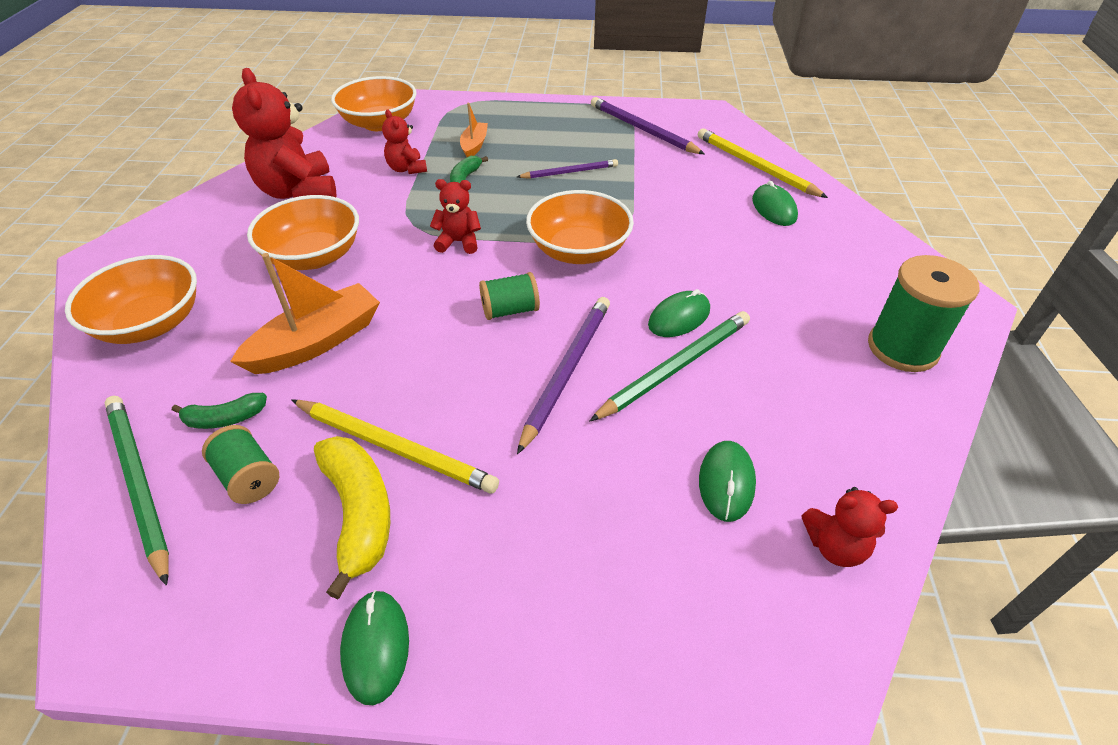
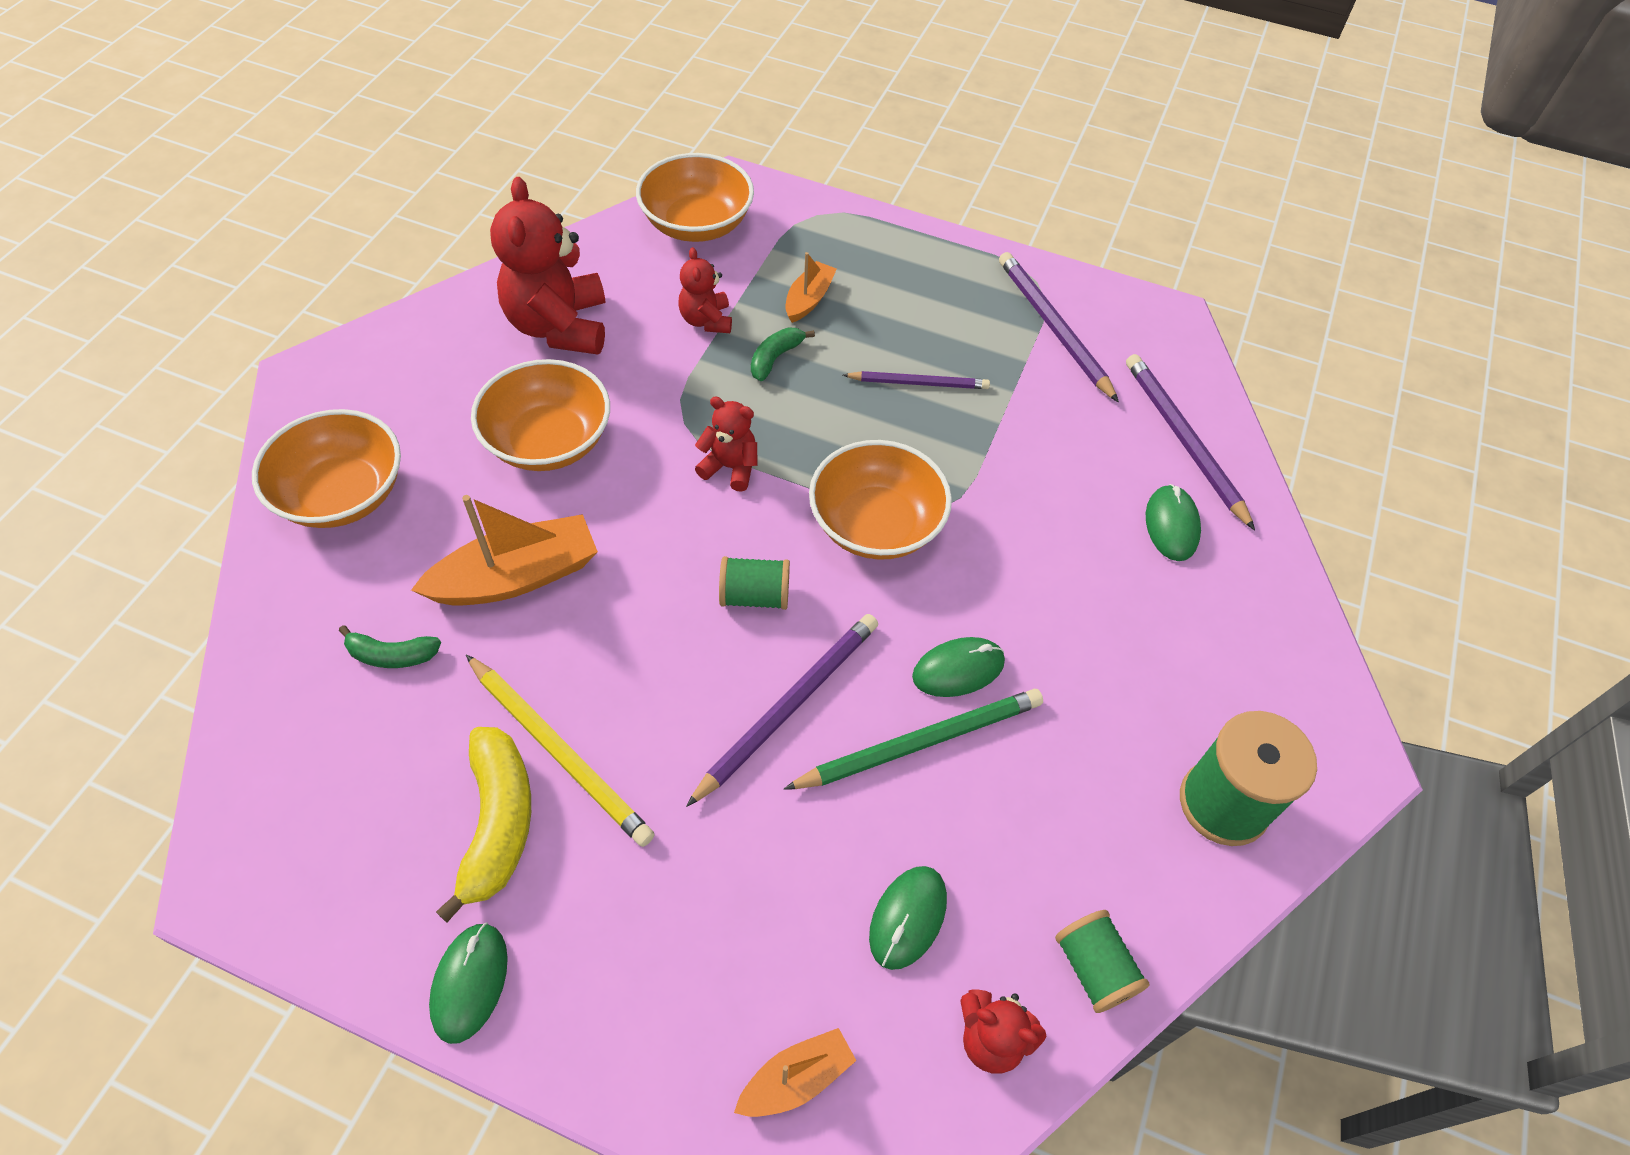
camera: 15 degrees right, 10 degrees up
(138, 483) = (288, 712): green pencil -> none
(248, 477) = (398, 741): green spool -> green spool (1094, 968)
(698, 629) = (796, 1079): none -> orange boat
(755, 166) = (1183, 441): yellow pencil -> purple pencil

